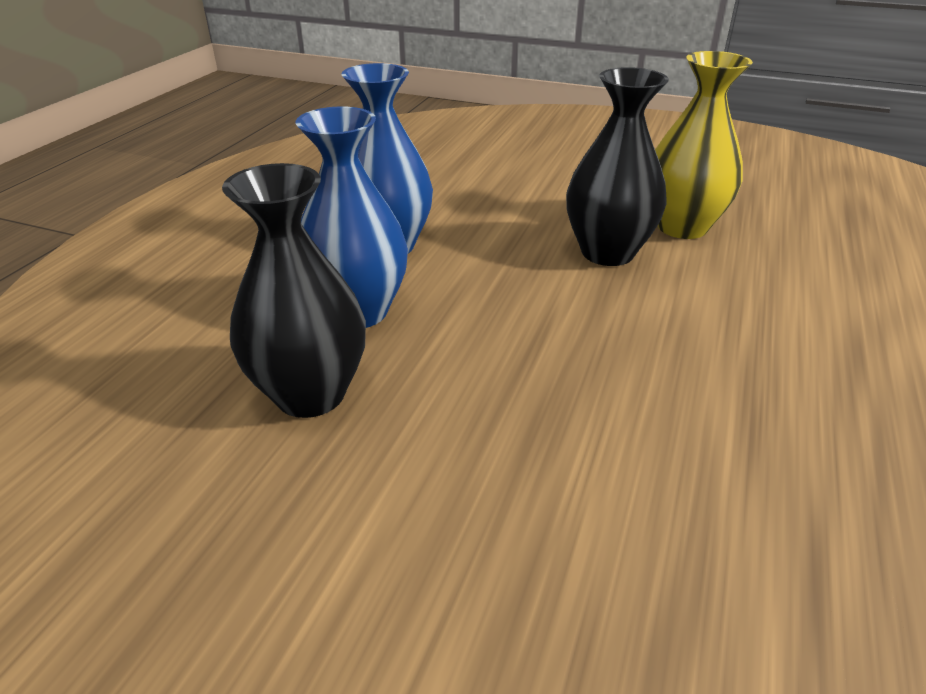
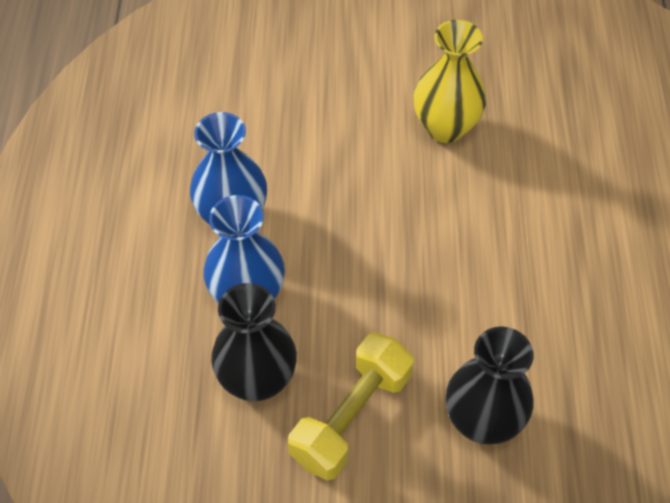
camera: 20 degrees left, 20 degrees up
(418, 474) = (351, 417): none -> yellow dumbbell
(607, 252) = (399, 176): black vase -> black vase (482, 421)

